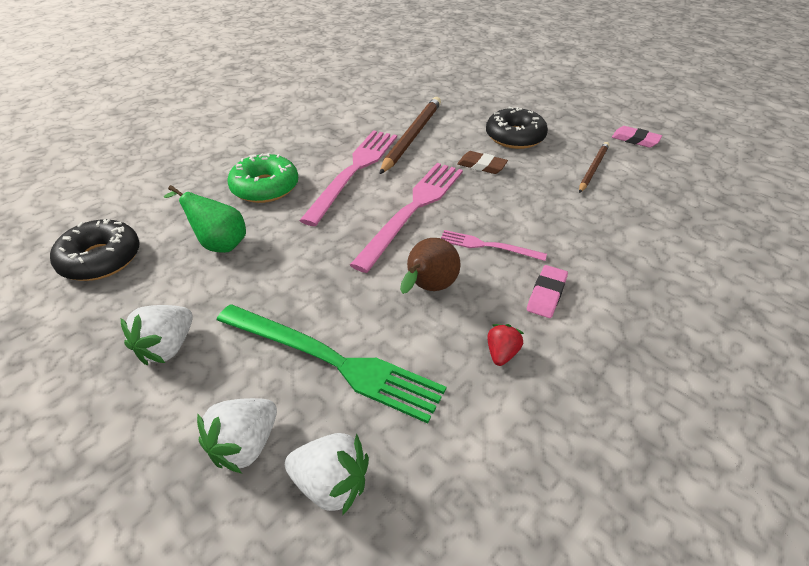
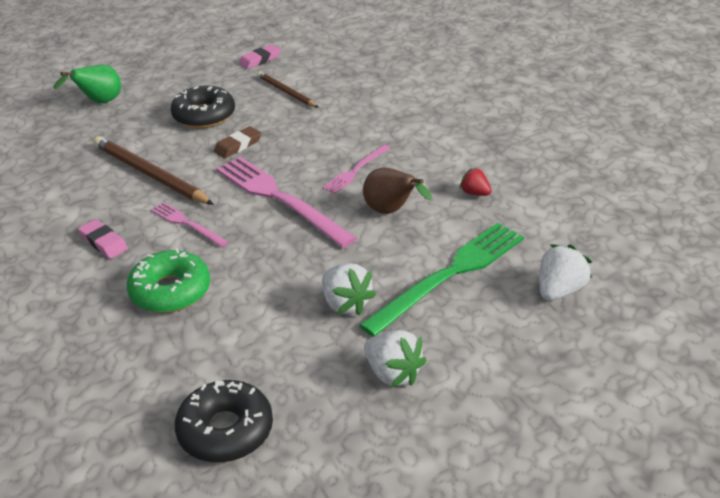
camera: 70 degrees left, 5 degrees down
(219, 244) = (255, 333): green pear -> green pear (99, 102)
(245, 445) = (515, 330): white strawberry -> white strawberry (345, 304)
(354, 171) = (187, 224): pink fork -> pink fork, size x0.52
(546, 294) = (426, 158): pink eraser -> pink eraser (103, 242)

